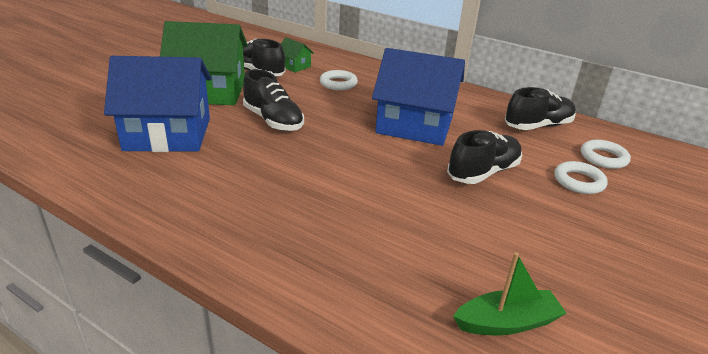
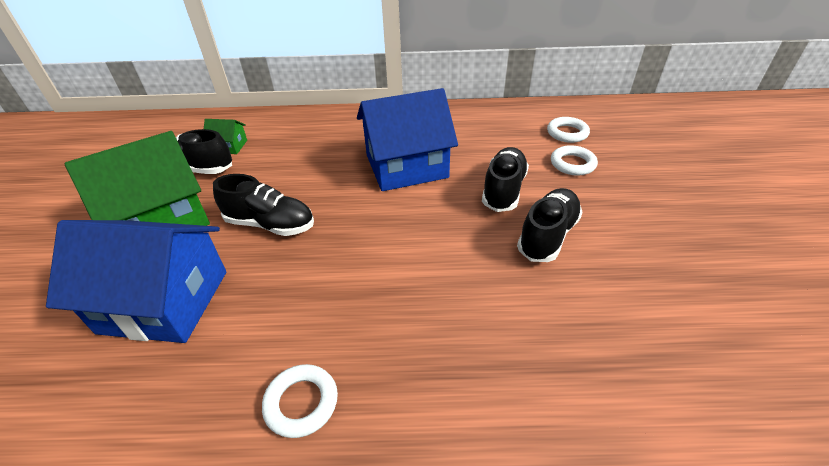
camera: 30 degrees left, 10 degrees up
(168, 134) = (164, 301): blue house -> blue house turned 45 degrees clockwise
(338, 83) = (294, 149): white ring -> white ring (301, 403)
(506, 322) = (652, 330): green boat -> none
(538, 126) = (498, 123): black shoe -> black shoe (547, 236)

